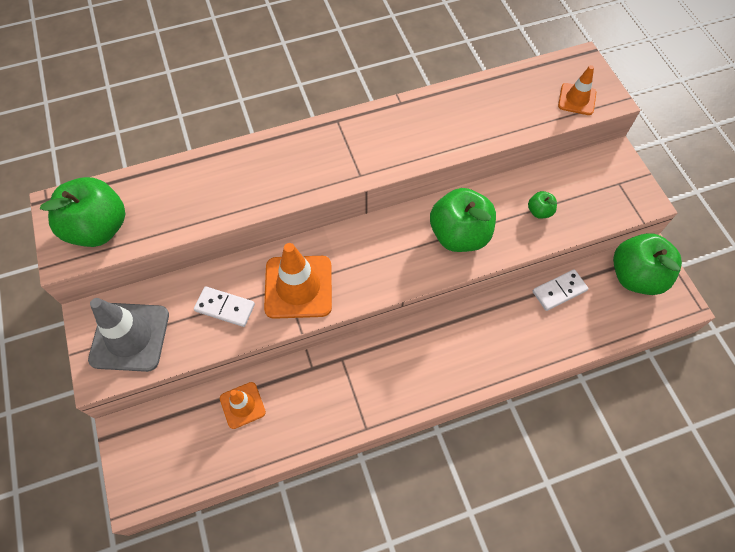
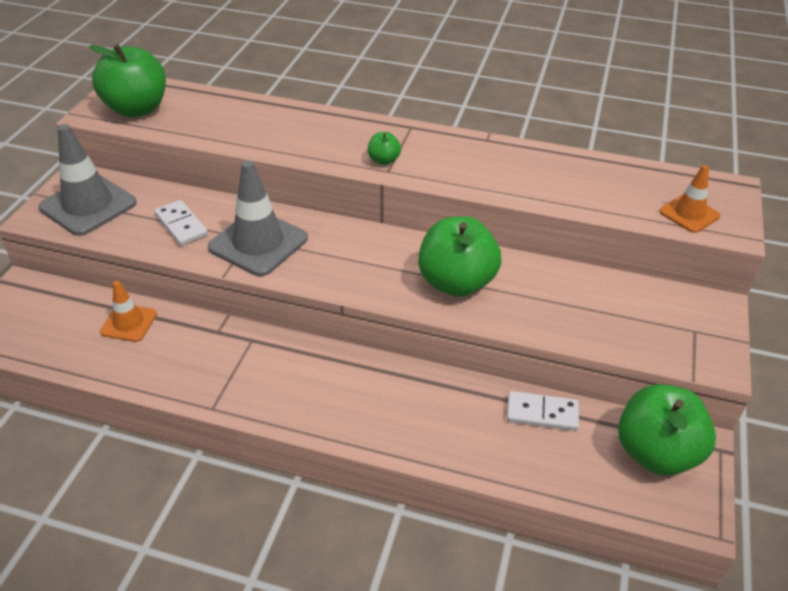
camera: 35 degrees right, 20 degrees down
(298, 287) = (258, 243): orange traffic cone -> grey traffic cone
(539, 211) = (568, 307): green apple -> green apple (383, 160)

